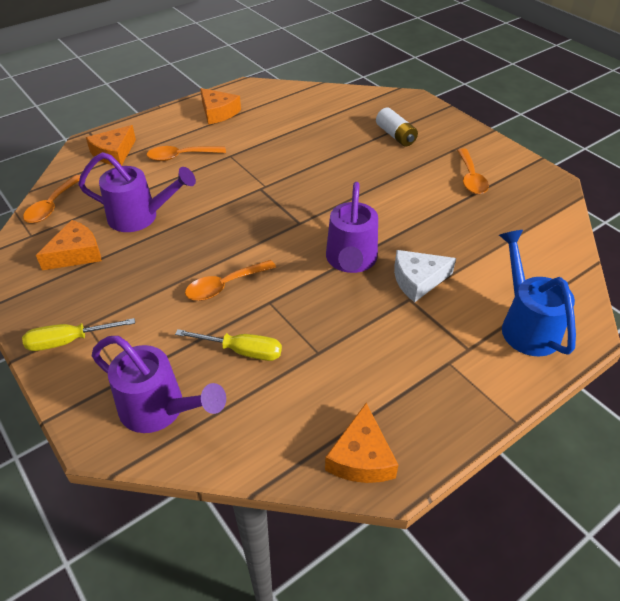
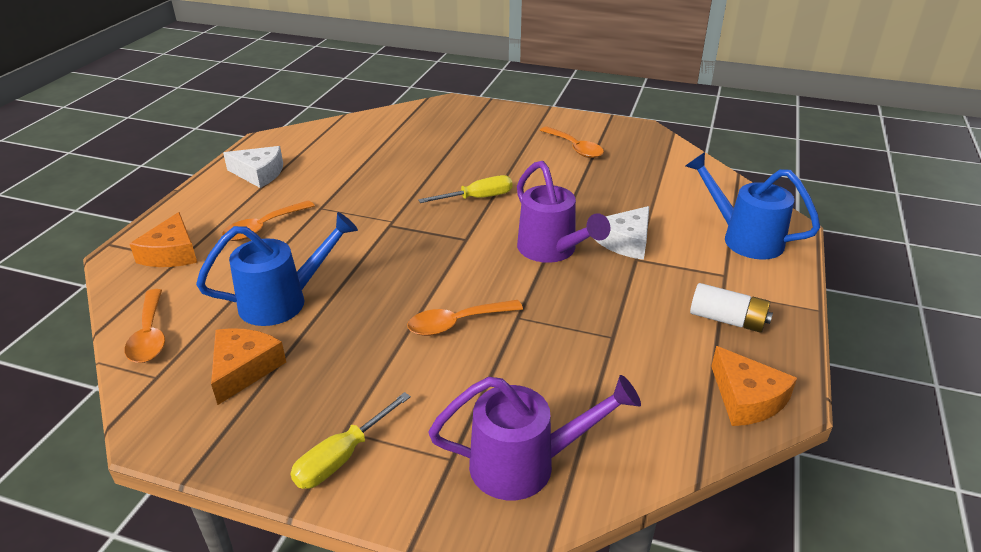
camera: 35 degrees left, 10 degrees down
(140, 217) = (283, 301): purple watering can -> blue watering can
(218, 112) = (259, 174): orange cheese -> white cheese
(224, 286) = (457, 323): orange spoon -> orange spoon turned 45 degrees clockwise
(242, 351) = (543, 370): yellow screwdriver -> yellow screwdriver (477, 198)
(395, 135) = (470, 136): white battery -> white battery (727, 319)

